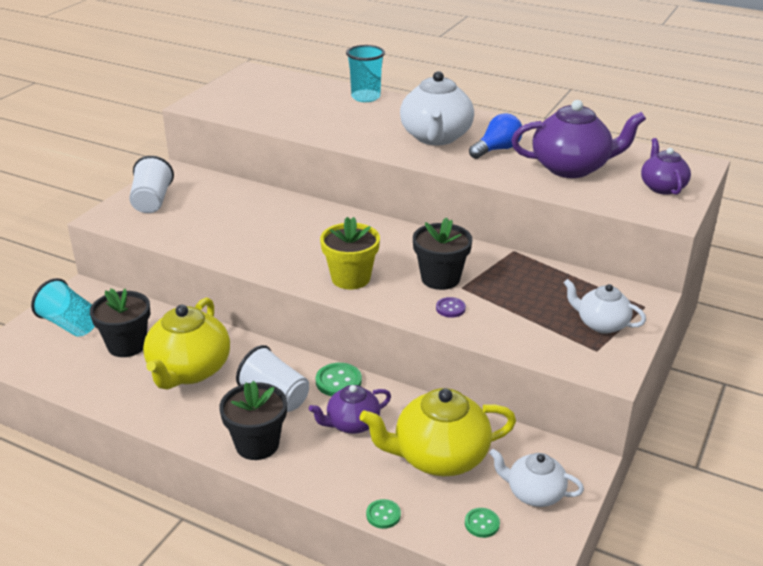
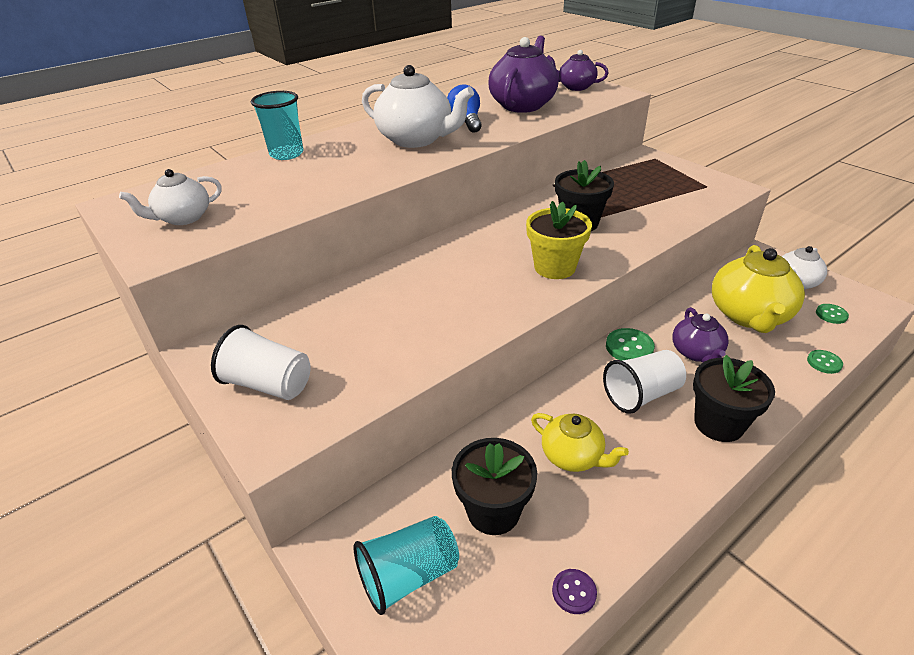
camera: 65 degrees left, 5 degrees up
(189, 371) = (573, 456): yellow teapot -> yellow teapot, size x0.59
(450, 308) = (629, 228): purple button -> purple button (574, 592)
(601, 324) = (673, 177): white teapot -> white teapot (183, 218)

